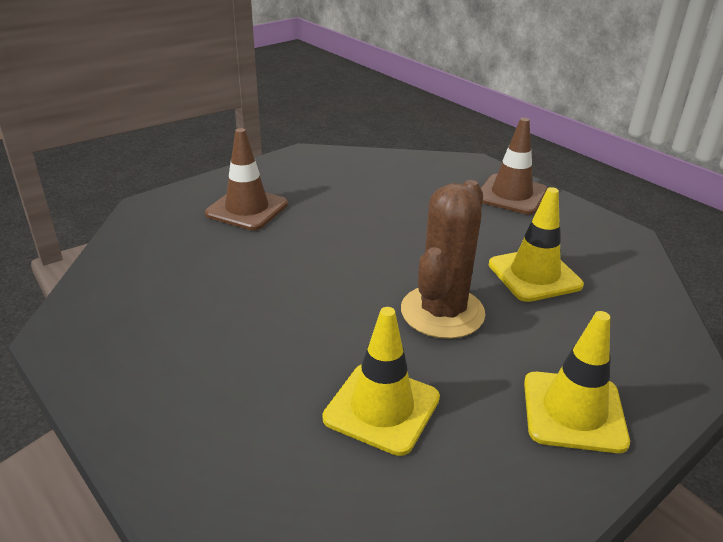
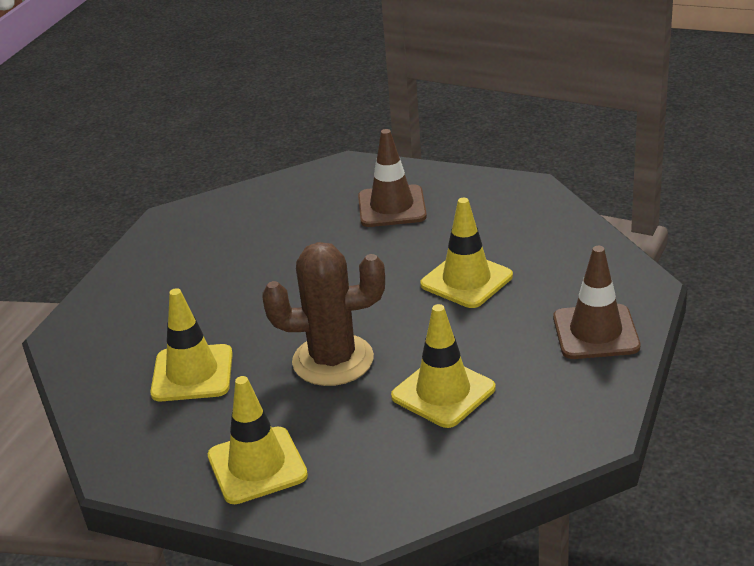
camera: 65 degrees right, 0 degrees up
(394, 215) = (466, 280): none -> yellow traffic cone

